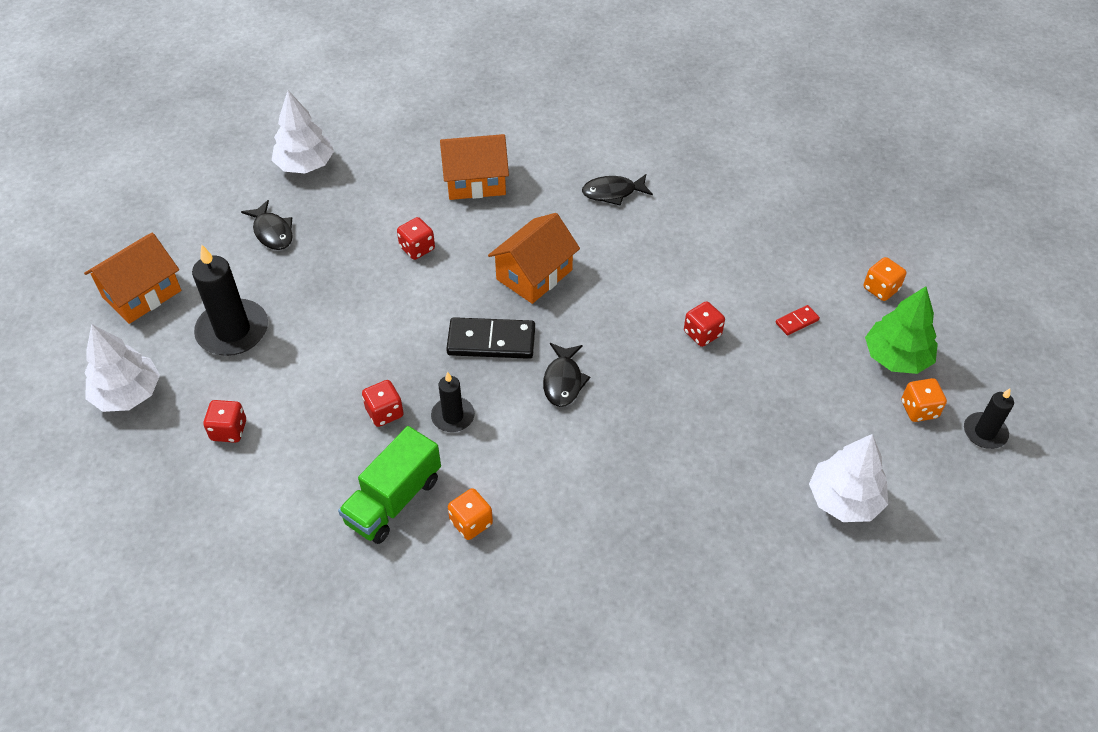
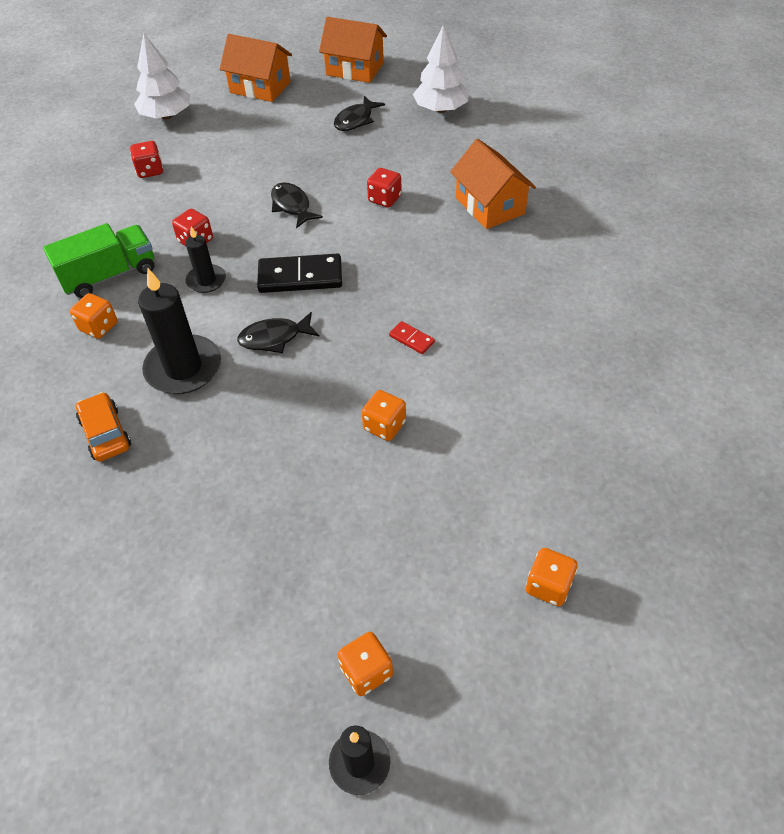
camera: 70 degrees right, 0 degrees up
(233, 331) = (245, 138): black candle -> black candle (183, 368)
(394, 500) = (109, 275): green truck -> green truck turned 135 degrees clockwise
(491, 341) = (300, 277): black domino -> black domino turned 75 degrees counterclockwise
(534, 274) = (395, 279): orange house -> orange house (355, 69)
(613, 192) = (542, 301): black fish -> black fish (292, 206)
(623, 539) = (105, 433): none -> orange car
(702, 334) = (384, 426): red dice -> orange dice
(797, 321) = (446, 508): red domino -> red domino (411, 339)
(844, 499) = (203, 615): white tree -> none
(896, 357) = (440, 627): green tree -> none

